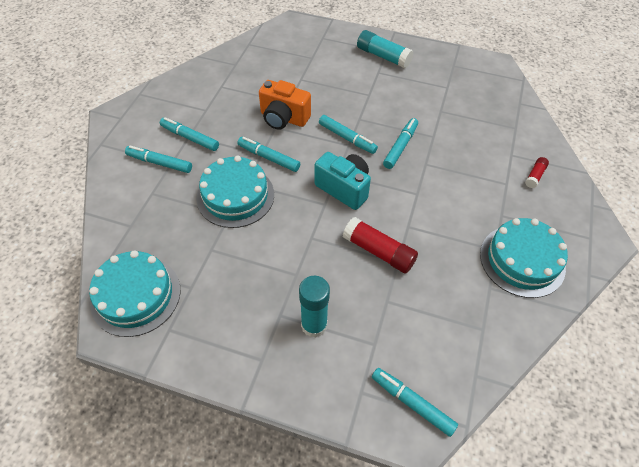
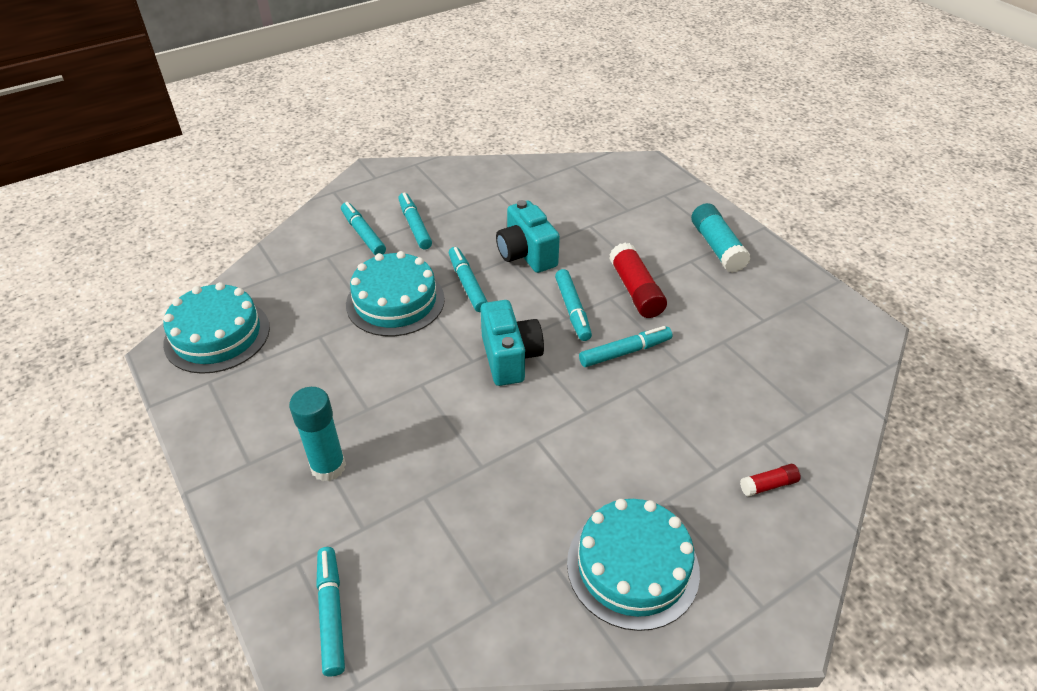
camera: 40 degrees right, 10 degrees down
(283, 118) = (526, 254): orange camera -> turquoise camera
(378, 251) = (473, 442): red glue stick -> red glue stick (635, 290)

